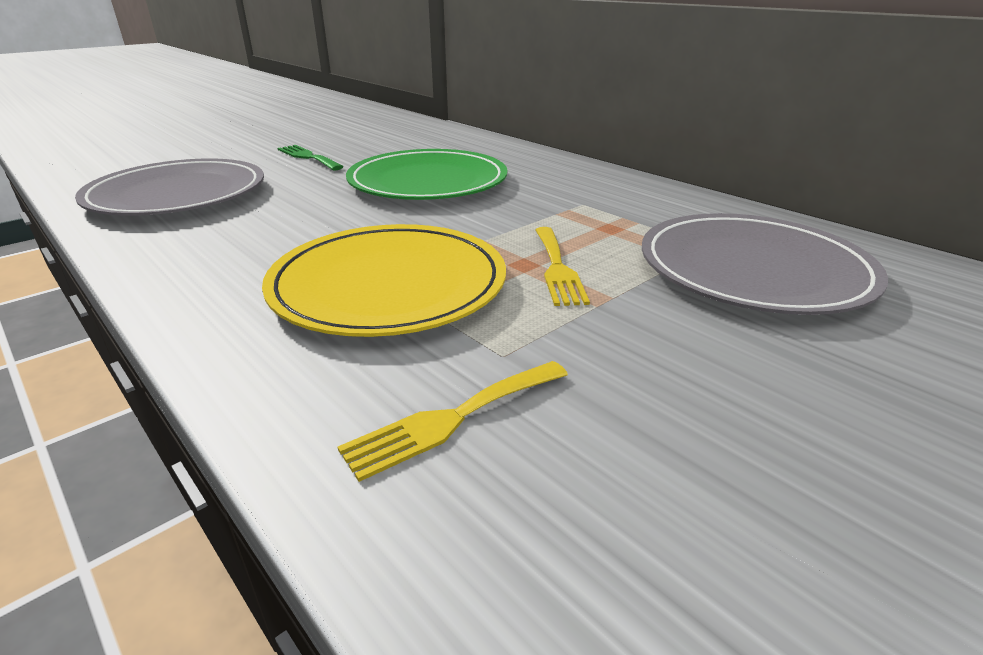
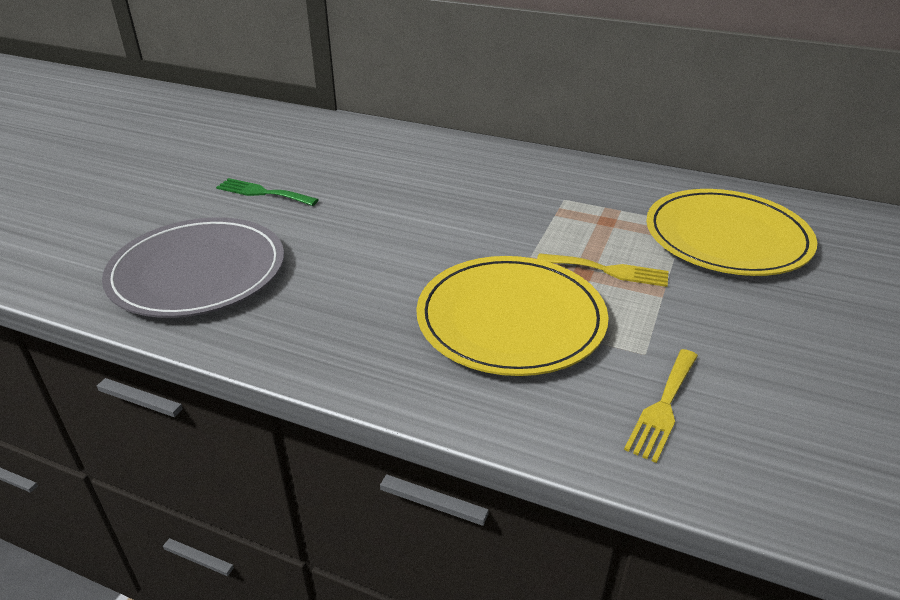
camera: 25 degrees left, 5 degrees up
(428, 181) = (415, 201): green plate -> none
(557, 268) = (608, 270): yellow fork -> yellow fork turned 45 degrees counterclockwise
(753, 269) = (726, 237): grey plate -> yellow plate

